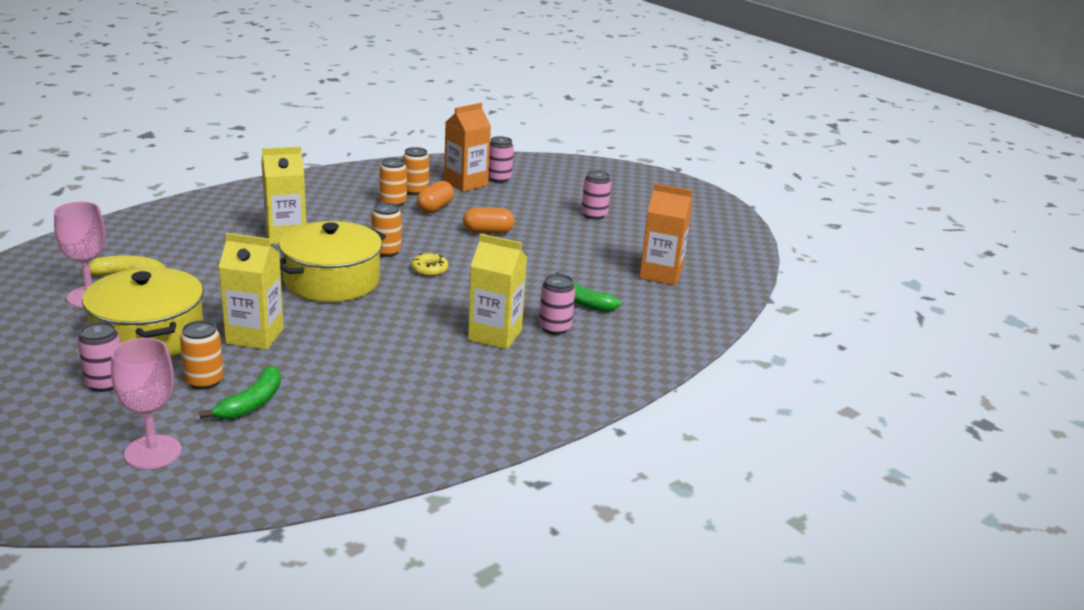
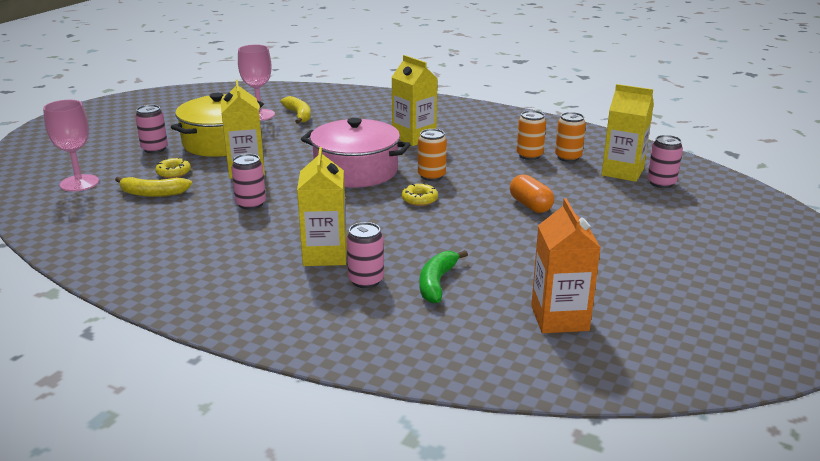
camera: 70 degrees right, 0 degrees up
(204, 381) = (173, 172): orange can -> yellow donut
(252, 403) = (153, 193): green banana -> yellow banana
(332, 281) = (356, 171): yellow pot -> pink pot
(435, 208) = (546, 173): orange capsule -> none
(465, 183) = (622, 172): orange carton -> yellow carton
(594, 215) = (656, 248): pink can -> pink can (251, 204)

